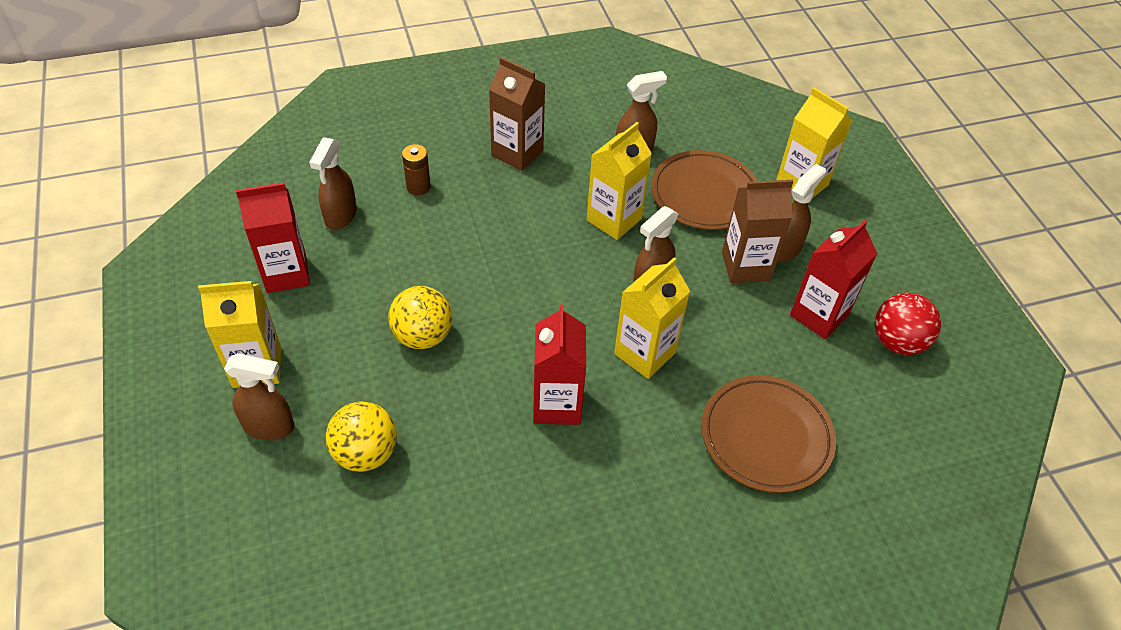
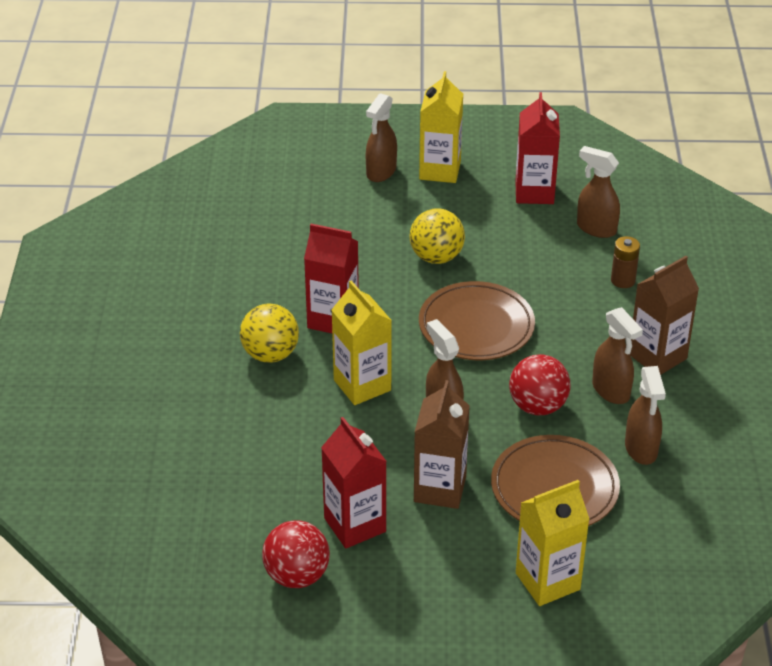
camera: 110 degrees right, 10 degrees down
(366, 453) = (335, 214): yellow ball -> yellow ball (270, 354)
(614, 219) = (537, 406): yellow carton -> red ball
(766, 437) = (240, 438): brown plate -> brown plate (476, 326)
(785, 248) = (453, 529): brown spray bottle -> brown spray bottle (611, 391)

